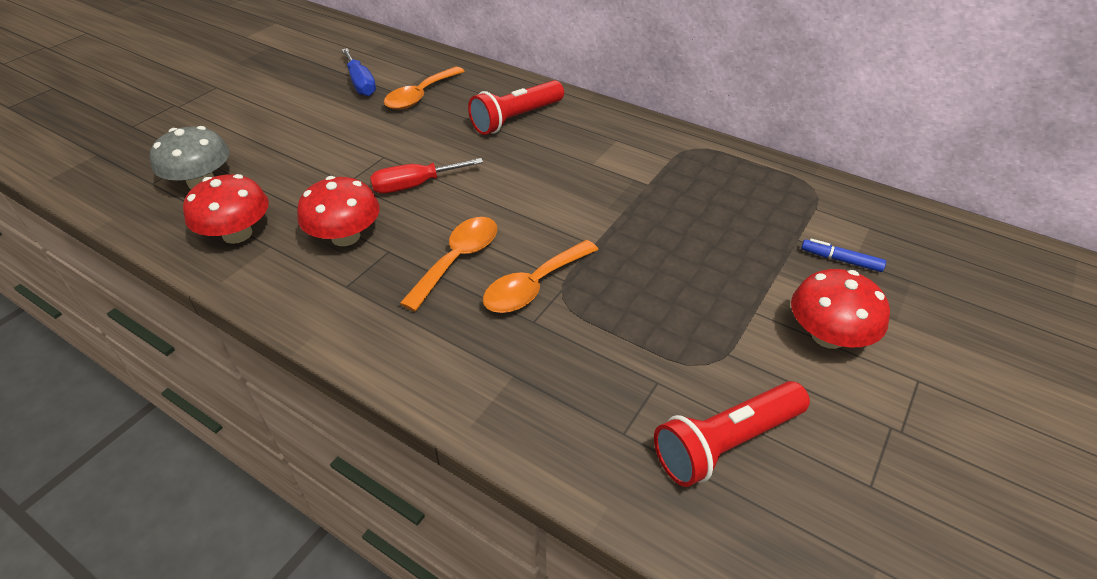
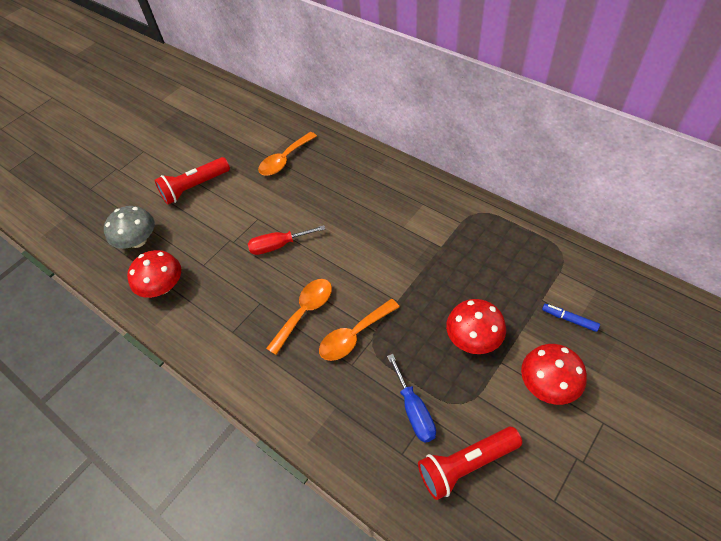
camera: 10 degrees right, 10 degrees up
(345, 236) = (232, 290): red mushroom -> red mushroom (473, 338)
(361, 84) = (243, 148): blue screwdriver -> blue screwdriver (414, 410)
(516, 119) = (352, 183): red flashlight -> red flashlight (194, 187)

